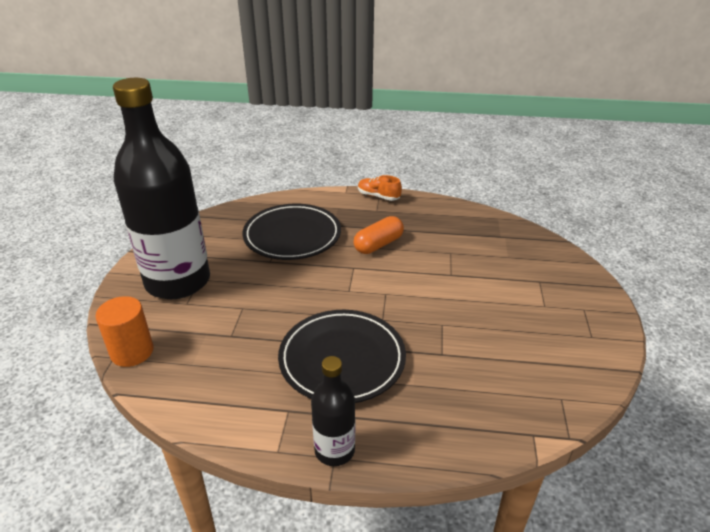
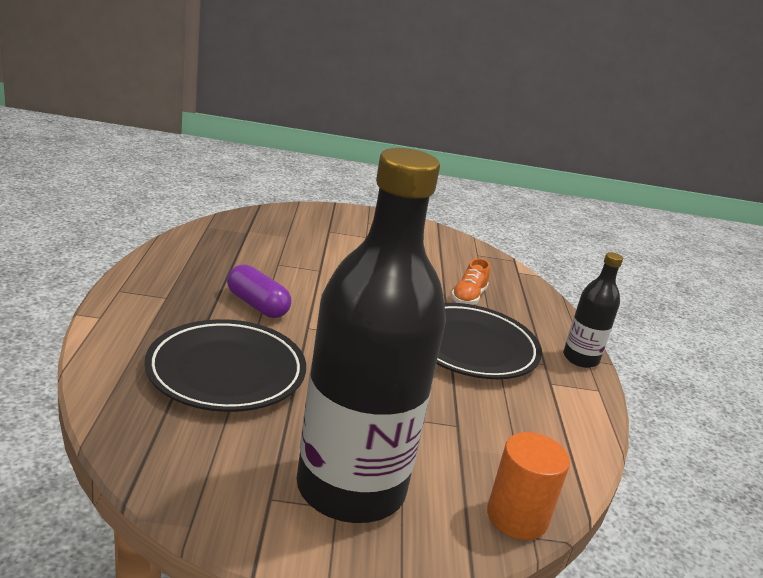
camera: 100 degrees left, 10 degrees down
(378, 196) = (126, 291): orange shoe -> orange shoe (468, 297)
(378, 244) = (257, 305): orange capsule -> purple capsule

